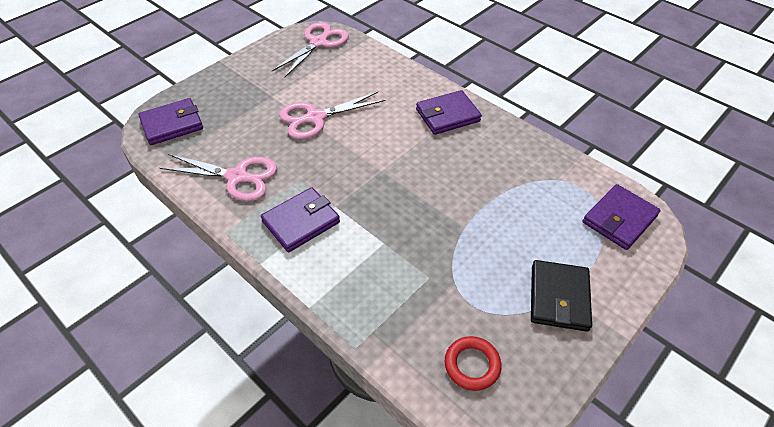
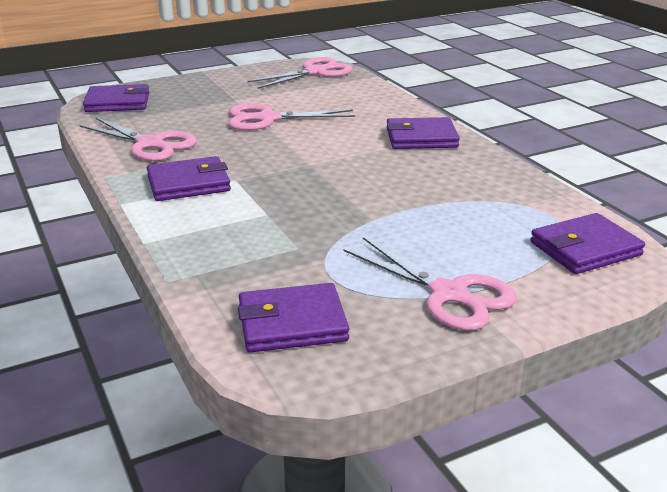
camera: 20 degrees right, 20 degrees down
(472, 365) = (292, 323): red ring -> purple wallet
(559, 298) = (449, 294): black wallet -> pink scissors

